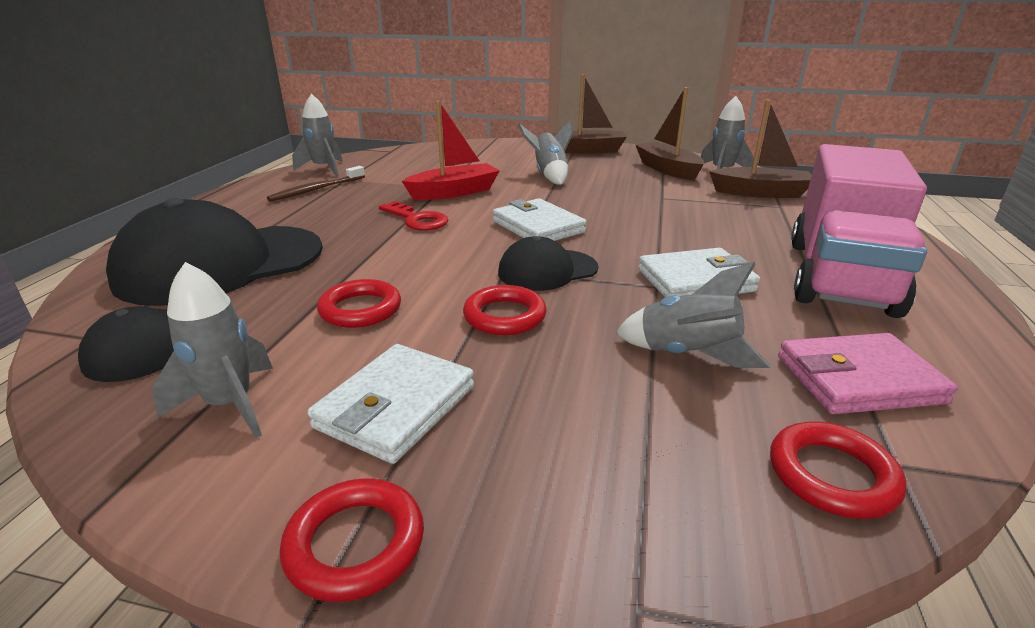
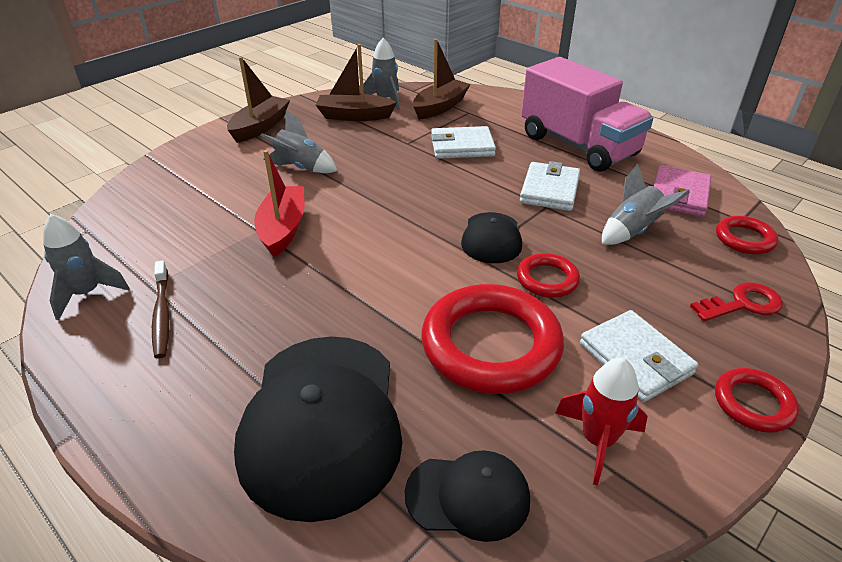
camera: 60 degrees left, 10 degrees up
(230, 405) = (597, 441): grey rocket -> red rocket
(360, 309) = (491, 345): red ring -> red ring, size x2.00
(417, 220) = (331, 269): red key -> red key (742, 304)
(538, 227) = (410, 214): white wallet -> white wallet (462, 146)

